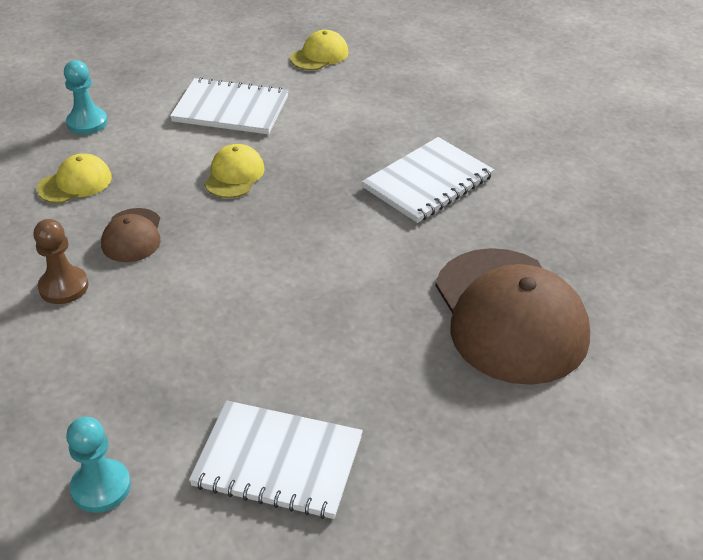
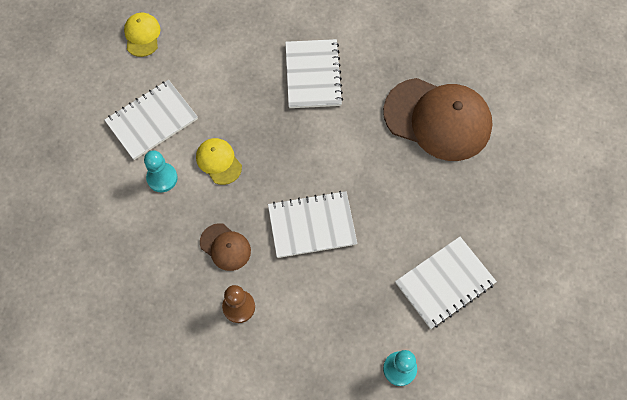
camera: 50 degrees left, 25 degrees up
(75, 183) = (147, 248): yellow cap -> none
(87, 123) = (88, 206): turquoise pawn -> turquoise pawn (162, 178)
(232, 287) = (312, 225): none -> white notebook

